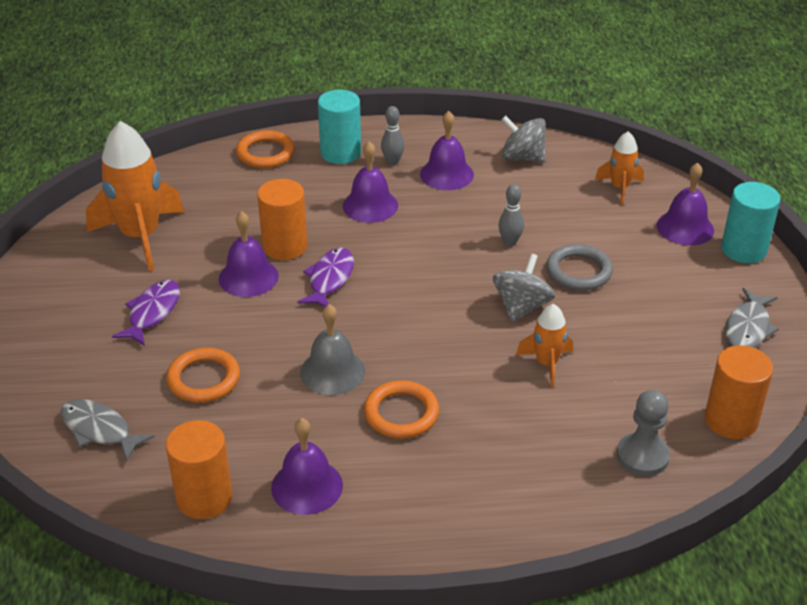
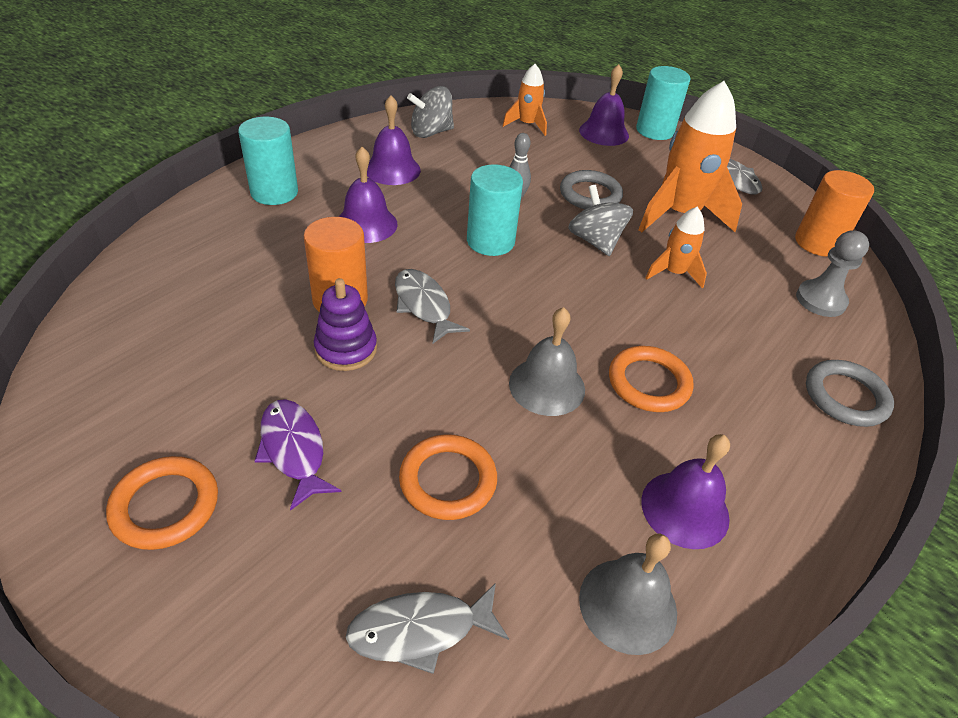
camera: 50 degrees left, 5 degrees up
(140, 237) = (165, 378): orange rocket -> orange rocket (679, 214)
(204, 498) = (628, 605): orange cylinder -> grey bell
(248, 277) = (346, 349): purple bell -> purple stacking toy
(265, 153) = (197, 225): orange ring -> orange ring (165, 506)
(330, 279) = (424, 305): purple fish -> grey fish
(392, 162) = (333, 179): grey bowling pin -> none
(439, 263) = (490, 241): none -> turquoise cylinder
(533, 518) = (845, 397): none -> grey ring

